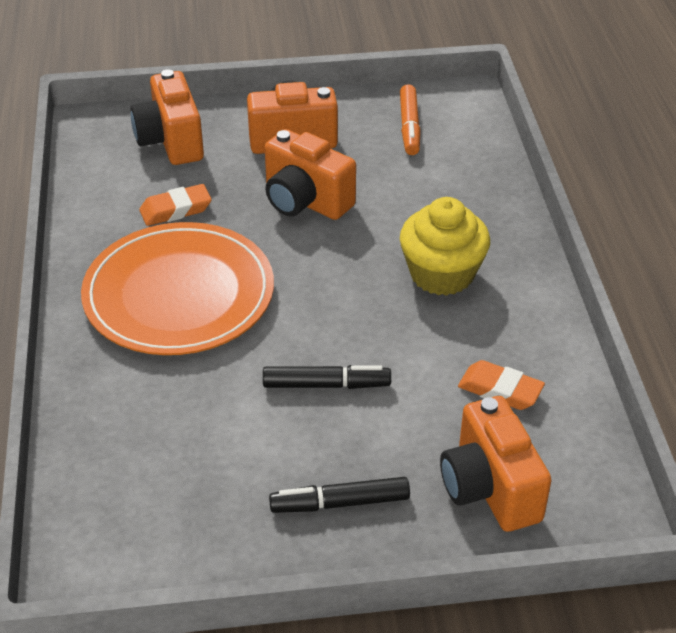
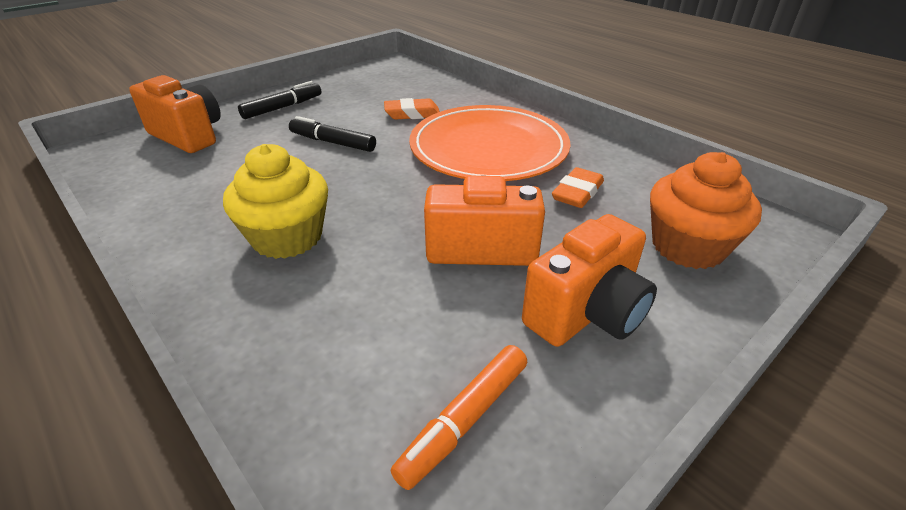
camera: 145 degrees right, 5 degrees down
(171, 141) = (688, 246): orange camera -> orange cupcake
(326, 385) = (332, 142): black marker -> black marker turned 60 degrees clockwise
(409, 127) = (464, 420): orange marker -> orange marker turned 105 degrees counterclockwise
(500, 390) = (195, 179): orange eraser -> orange eraser (412, 114)

